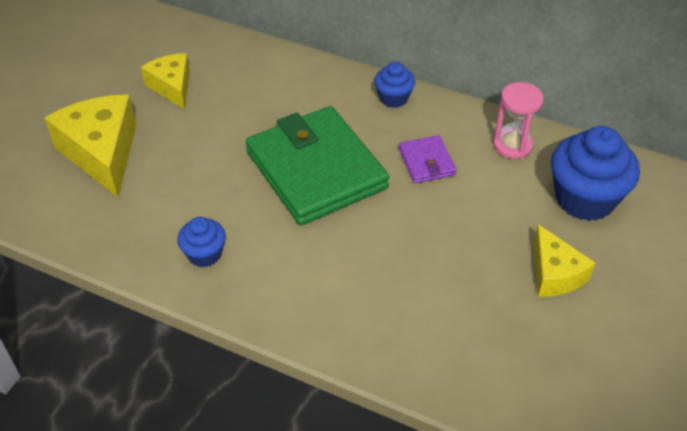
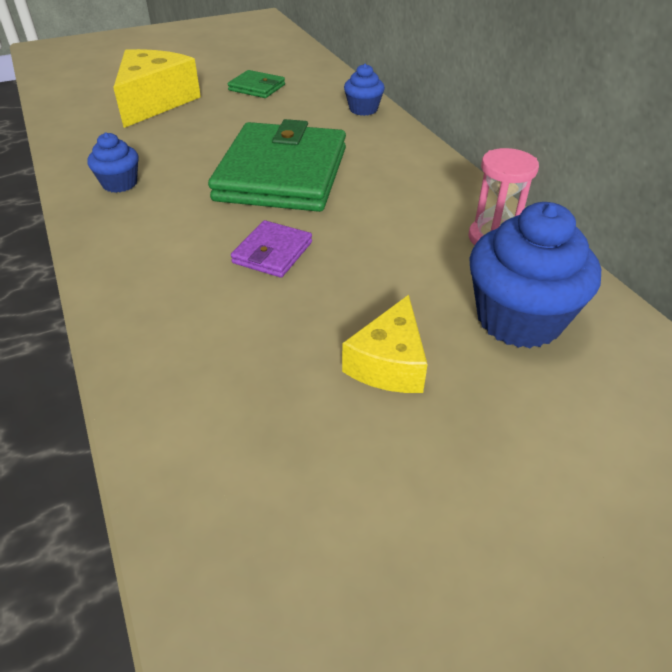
camera: 40 degrees right, 5 degrees down
(172, 87) = (257, 87): yellow cheese -> green wallet
(393, 98) = (420, 158): blue cupcake -> blue cupcake (363, 109)
(426, 162) = (386, 211): purple wallet -> purple wallet (272, 252)

